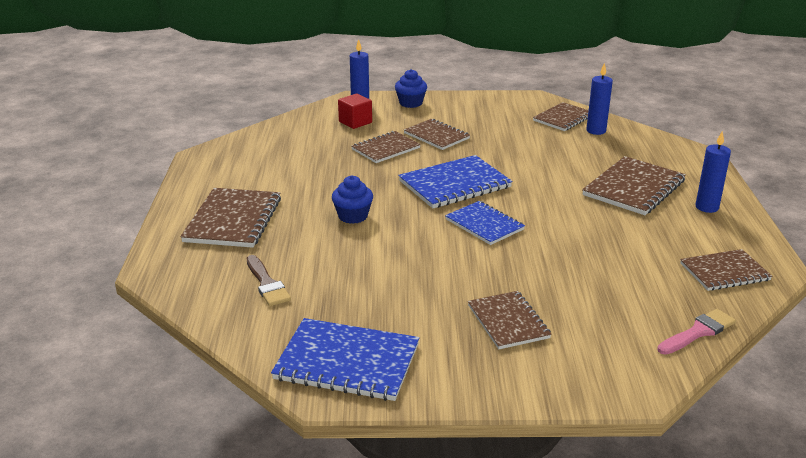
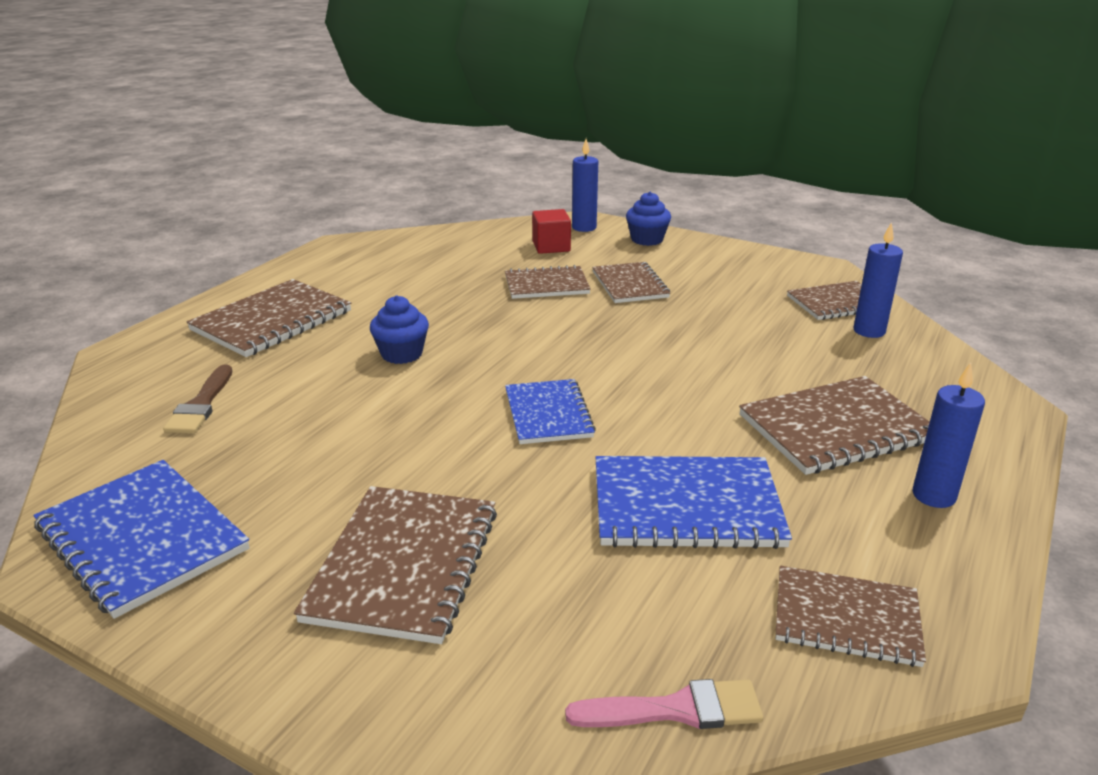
camera: 30 degrees right, 0 degrees up
(454, 184) = (576, 350): blue notebook -> blue notebook (686, 505)
(508, 322) = (403, 564): brown notebook -> brown notebook, size x1.52

